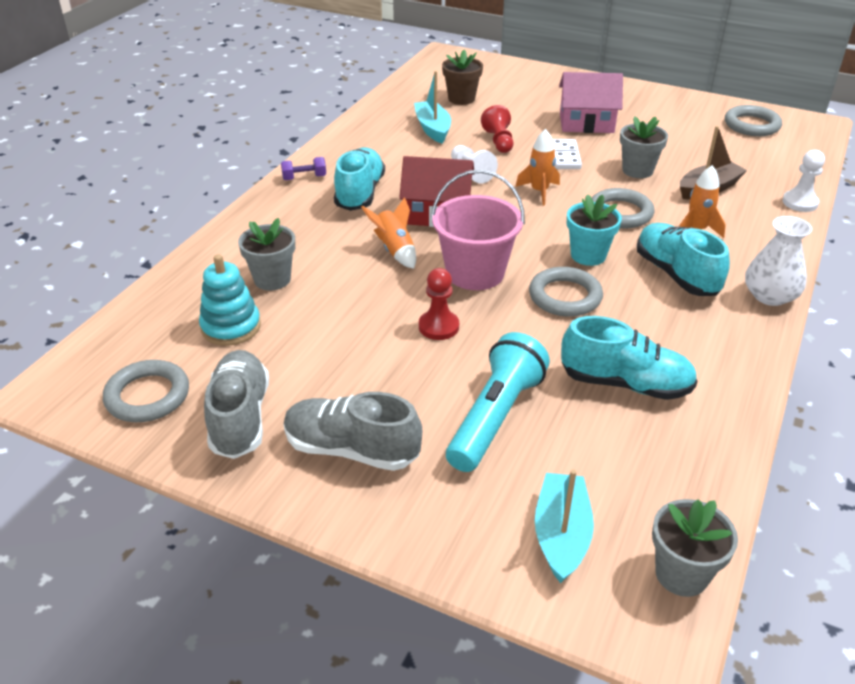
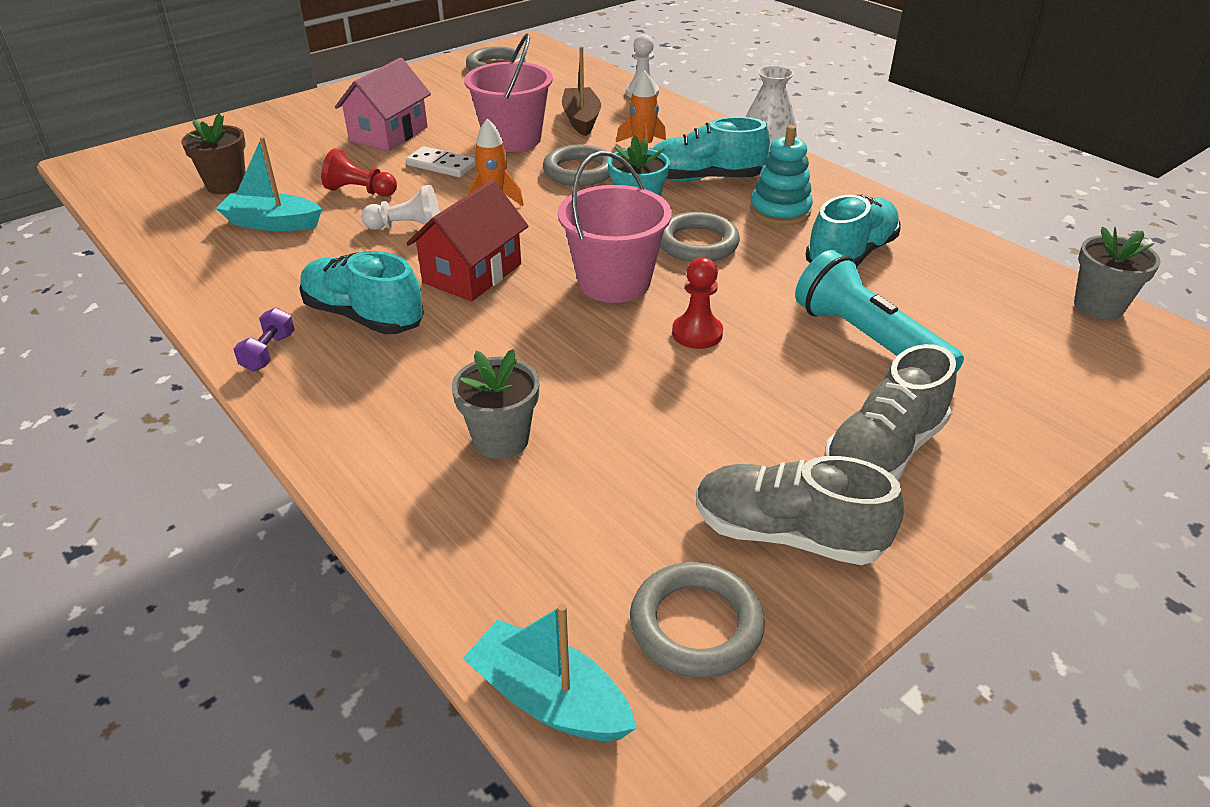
camera: 65 degrees left, 0 degrees up
(231, 327) = (585, 503): turquoise stacking toy -> turquoise stacking toy (780, 211)
(395, 250) = (521, 323): orange rocket -> none
(561, 535) = (1043, 351): turquoise boat -> turquoise boat (549, 699)
(637, 170) = (512, 139): grey flower pot -> pink bucket

